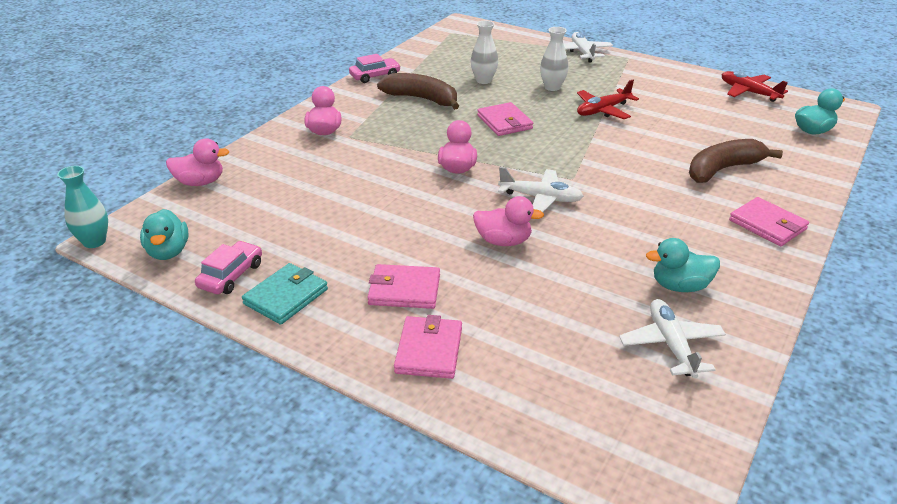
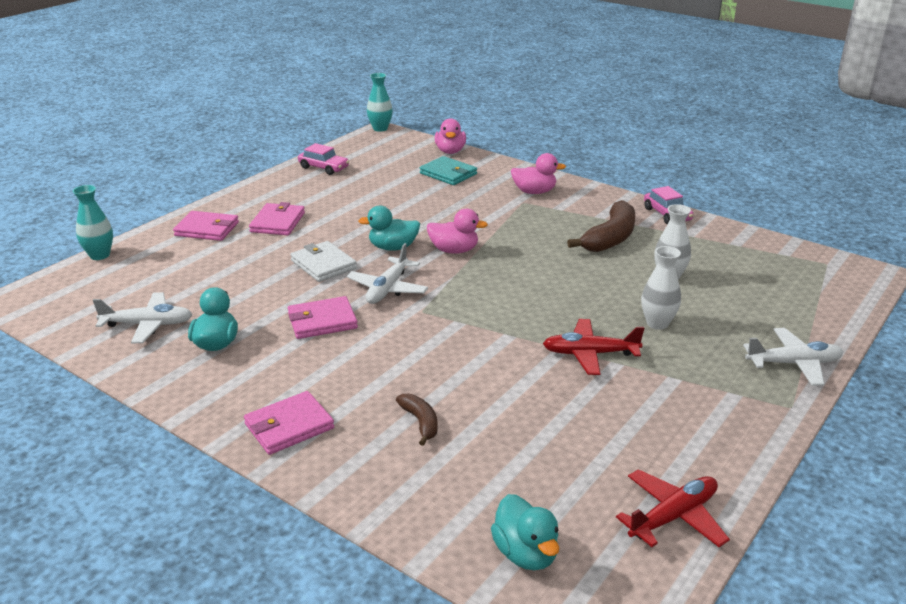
camera: 95 degrees right, 5 degrees down
(168, 252) = (360, 148): turquoise duck -> turquoise duck (393, 247)
(286, 296) = (291, 184): turquoise wallet -> turquoise wallet (448, 174)
(503, 241) = (323, 264): pink duck -> white wallet
(504, 122) = (554, 282): pink wallet -> pink wallet (322, 321)
(524, 446) = (100, 255): none -> turquoise vase
(603, 110) = (590, 354): red plane -> red plane turned 60 degrees counterclockwise
(723, 169) = (420, 422): brown banana -> brown banana, size x0.53

